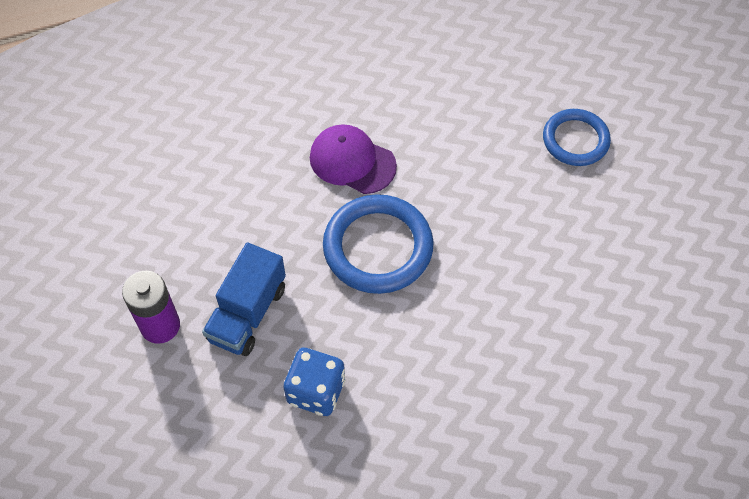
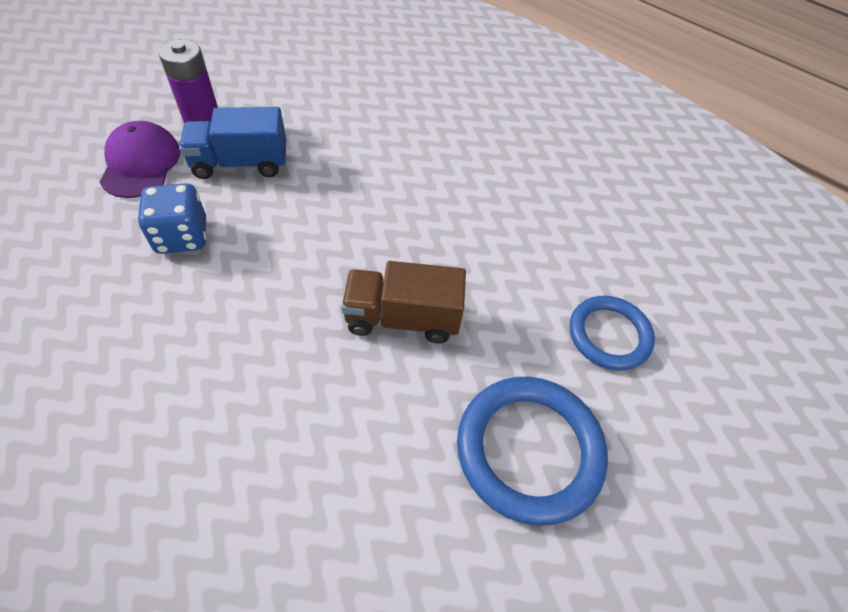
camera: 55 degrees right, 5 degrees down
(352, 161) = (439, 171): purple cap -> purple cap (141, 163)
(378, 247) = (361, 222): blue ring -> blue ring (529, 450)
(492, 262) = (402, 318): none -> brown truck

